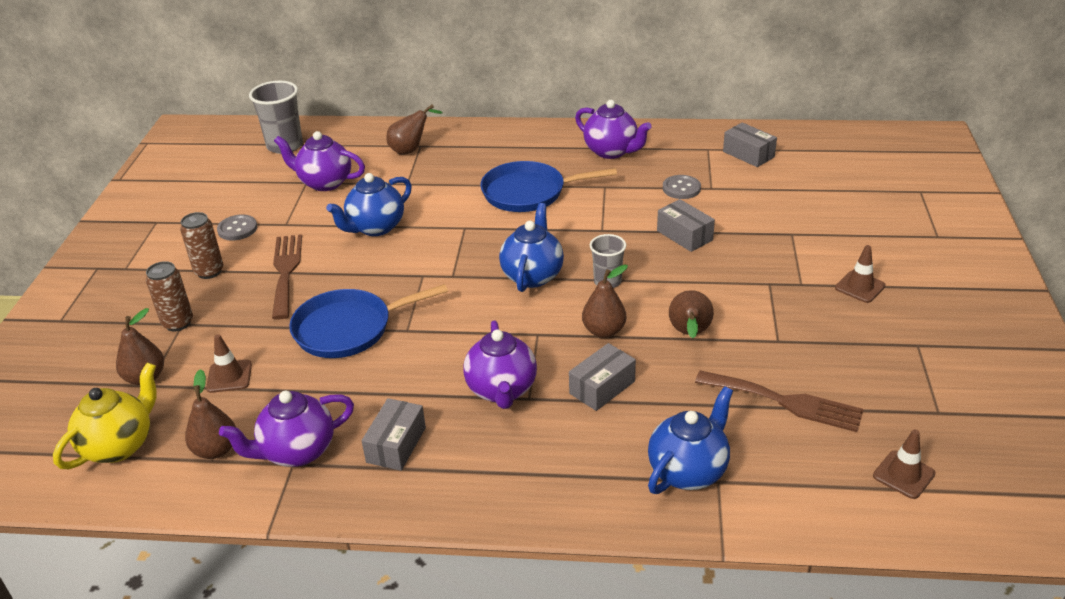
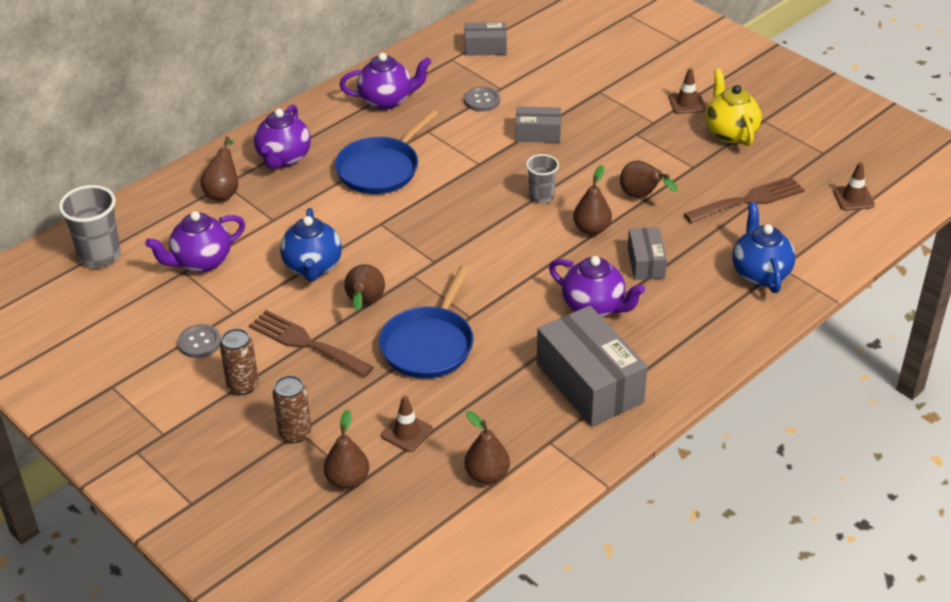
camera: 50 degrees left, 5 degrees up
(120, 445) = (417, 526): yellow teapot -> yellow teapot (730, 132)
(297, 452) = (539, 434): purple teapot -> purple teapot (284, 158)
(361, 272) = (364, 304): none -> brown pear
(396, 445) = (589, 383): grey box -> grey box, size x1.89
(532, 275) = (487, 225): blue teapot -> none

